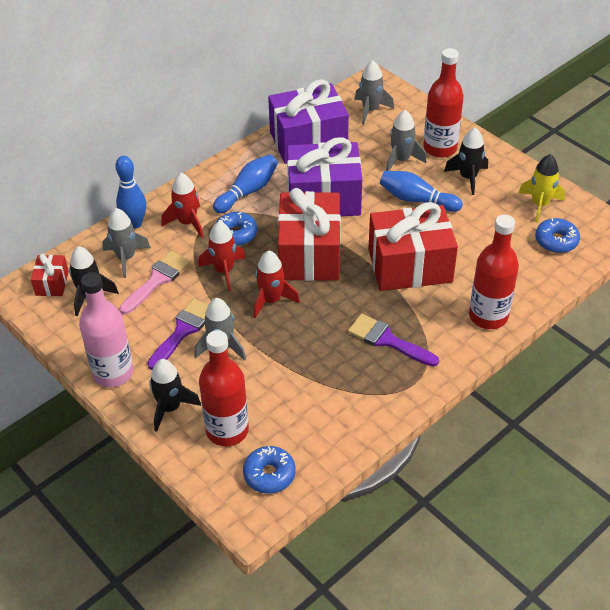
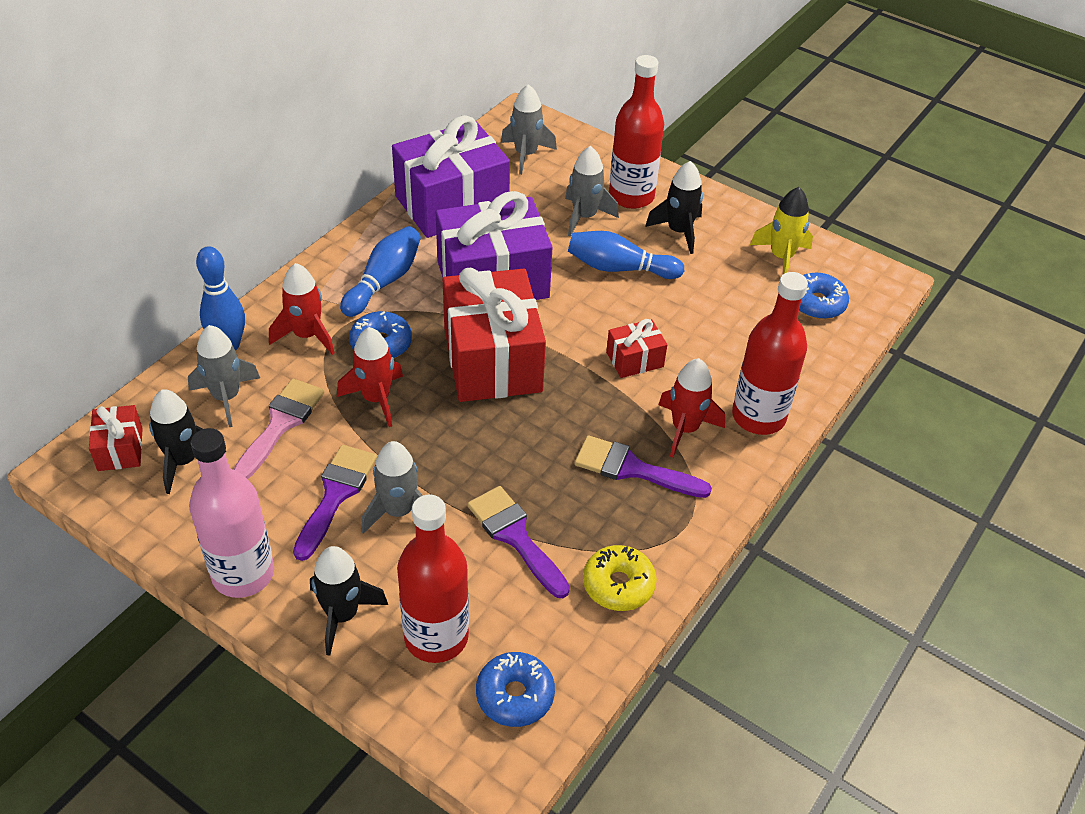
camera: 15 degrees left, 0 degrees up
(271, 300) = (454, 433): red rocket -> red rocket (685, 429)
(295, 374) = (515, 536): none -> purple brush
(357, 415) = (618, 585): none -> yellow donut
(410, 266) = (634, 359): red gift -> red gift, size x0.46

